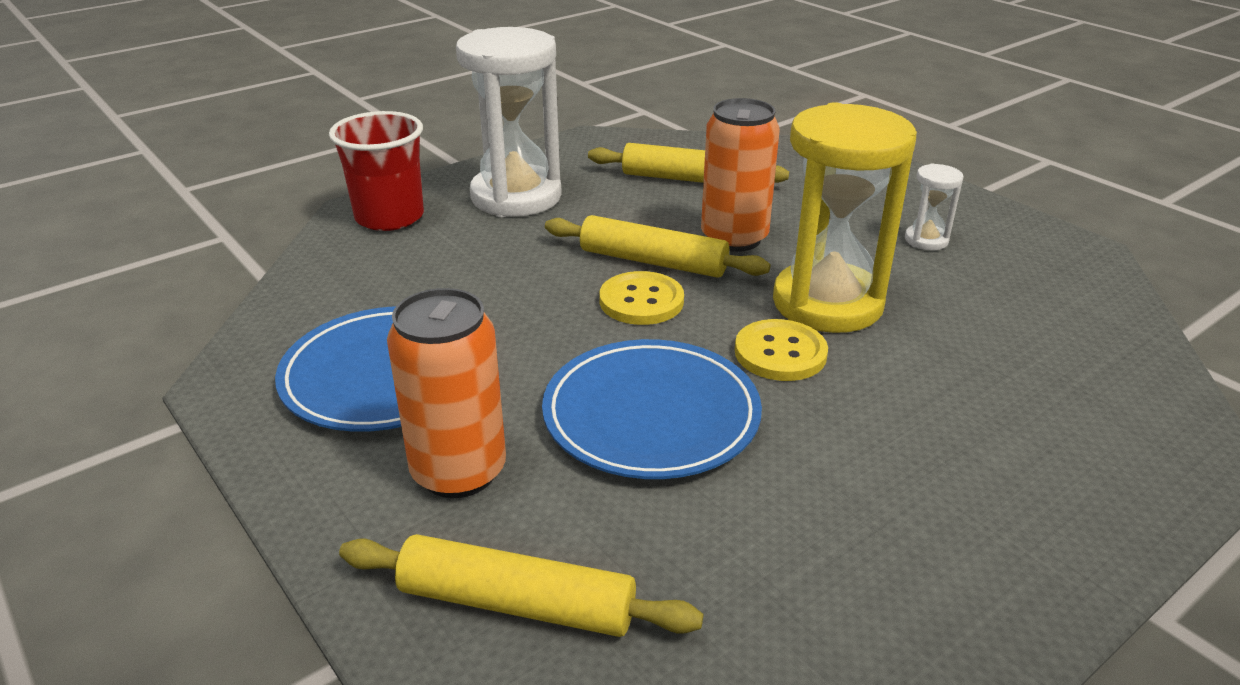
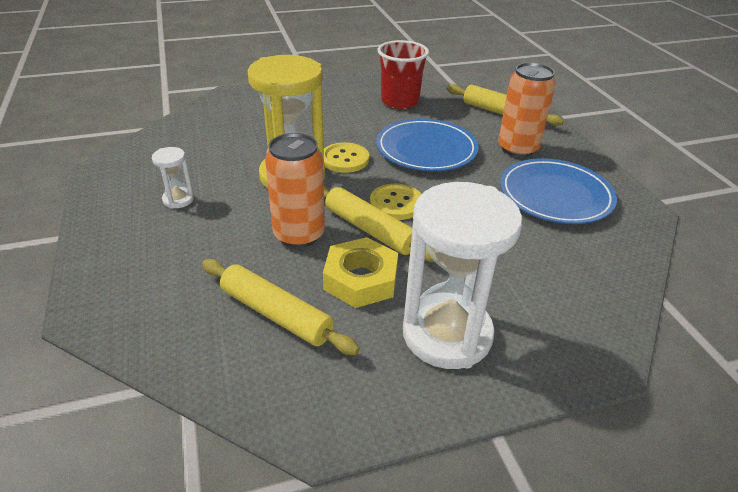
camera: 160 degrees left, 5 degrees up
(389, 217) = (571, 338): red cup -> red cup (399, 101)
(627, 216) = (360, 279): none -> yellow nut

